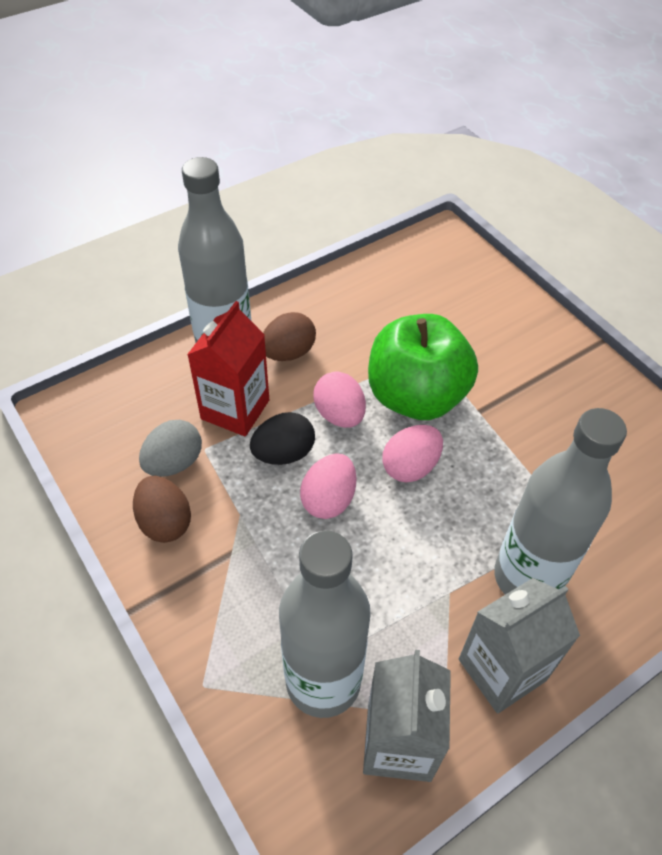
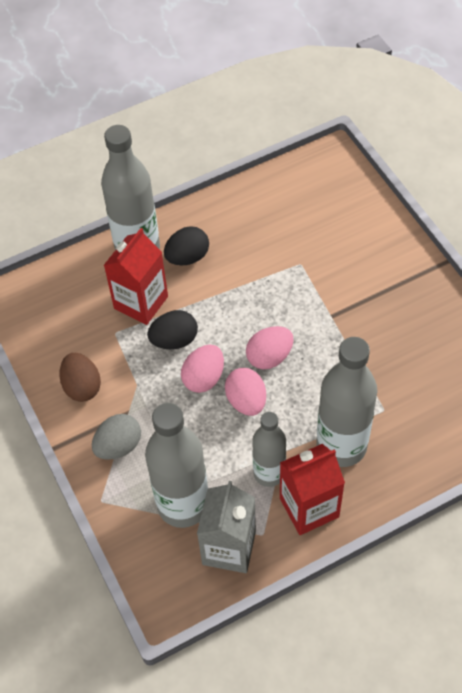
camera: 10 degrees right, 5 degrees up
(174, 463) = (91, 342): grey egg -> grey egg (118, 446)
(288, 353) = (187, 257): brown egg -> black egg
(339, 415) = (221, 312): pink egg -> pink egg (246, 401)
(416, 397) = (283, 300): green apple -> none
(437, 624) = (269, 473): none -> grey bottle
(502, 670) = (309, 507): grey carton -> red carton

